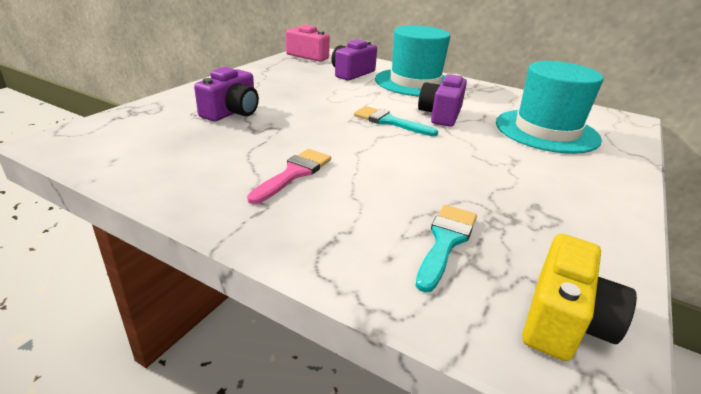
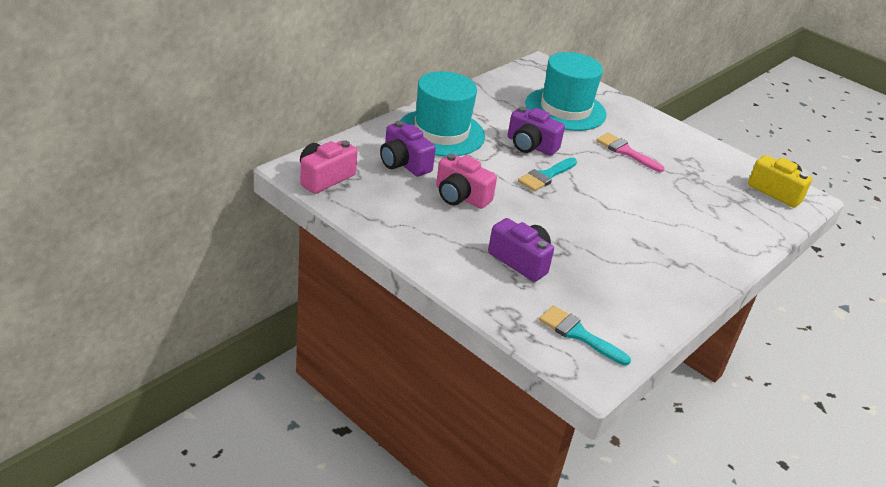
camera: 80 degrees left, 5 degrees up
(294, 173) = (645, 244): pink brush -> pink brush (626, 151)
(319, 90) = (460, 196): none -> pink camera
(446, 241) = (720, 204): turquoise brush -> turquoise brush (578, 334)

